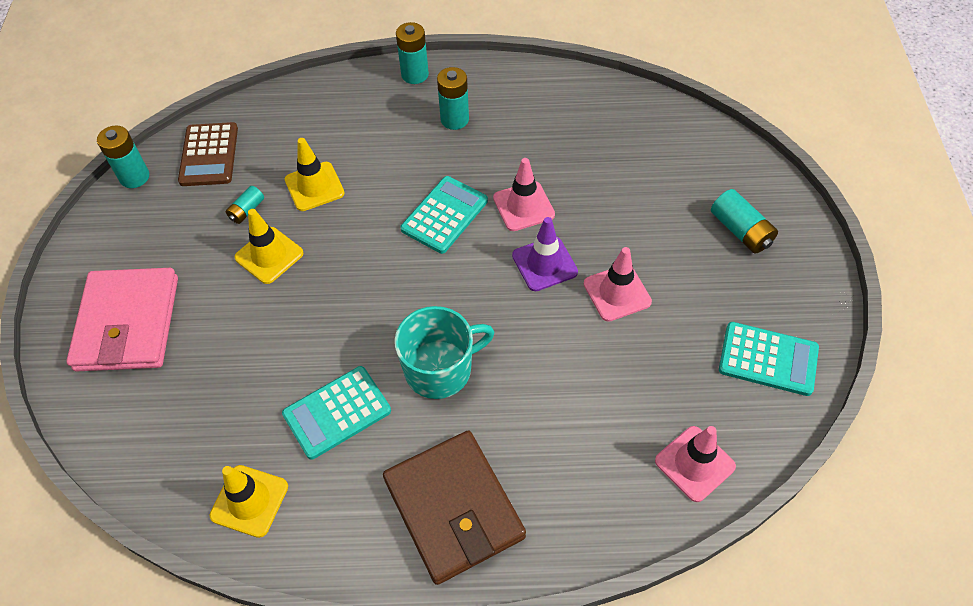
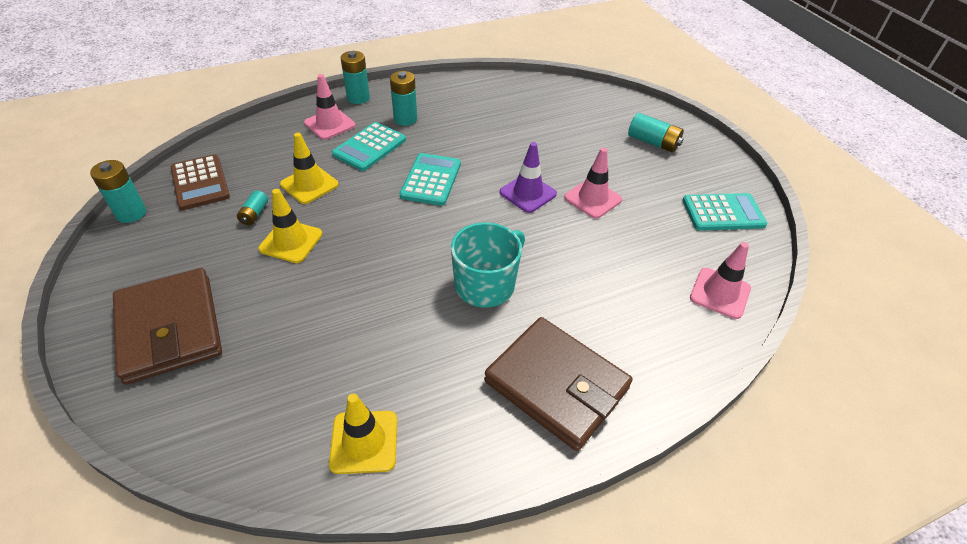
camera: 25 degrees left, 10 degrees down
(128, 323) = (170, 328): pink wallet -> brown wallet
(337, 412) = (413, 342): turquoise calculator -> turquoise calculator (369, 147)
(523, 206) = (490, 161): pink traffic cone -> pink traffic cone (330, 124)

